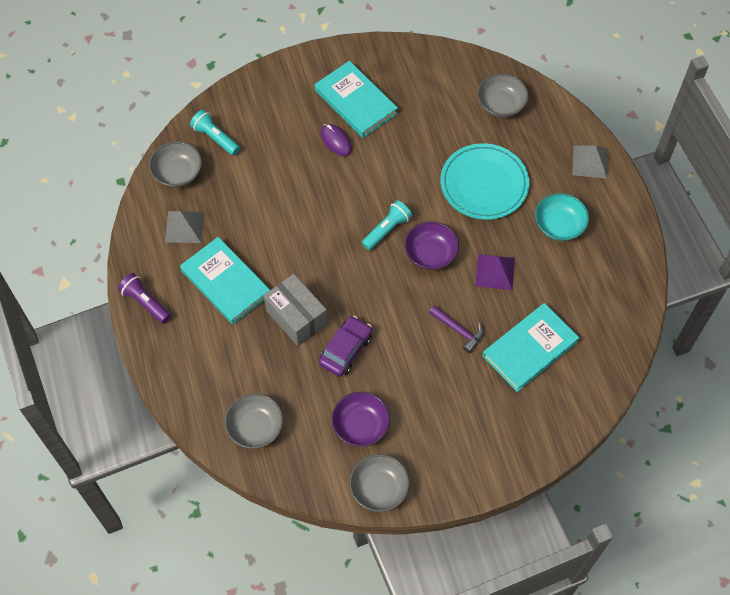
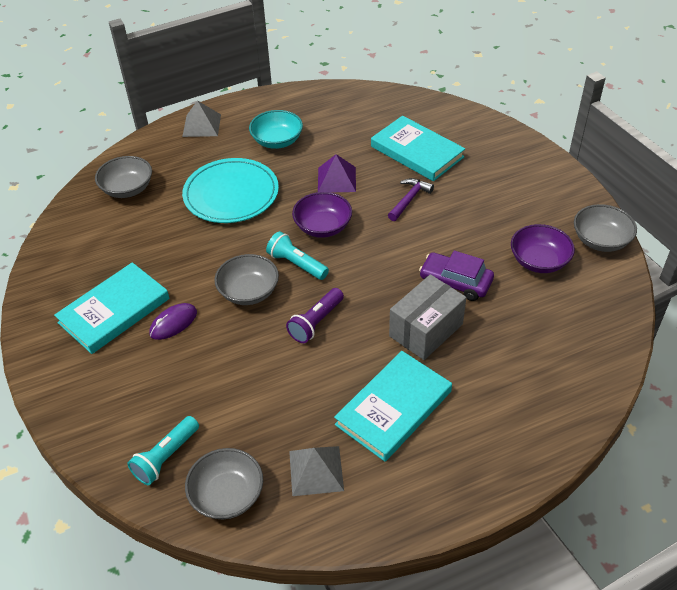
camera: 95 degrees left, 15 degrees down
(145, 302) = (442, 497): purple flashlight -> purple flashlight (316, 322)
(255, 427) = (575, 349): grey bowl -> grey bowl (249, 292)

